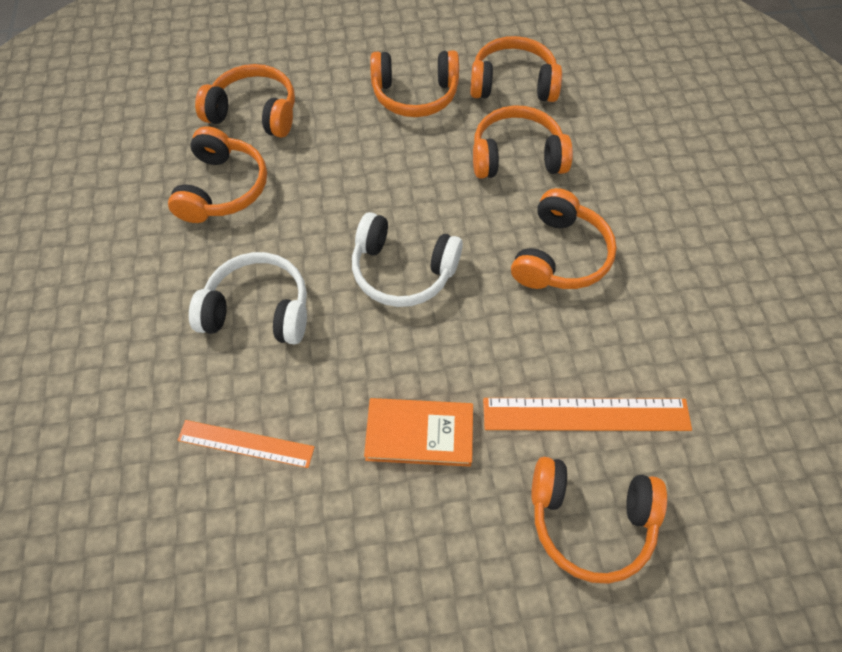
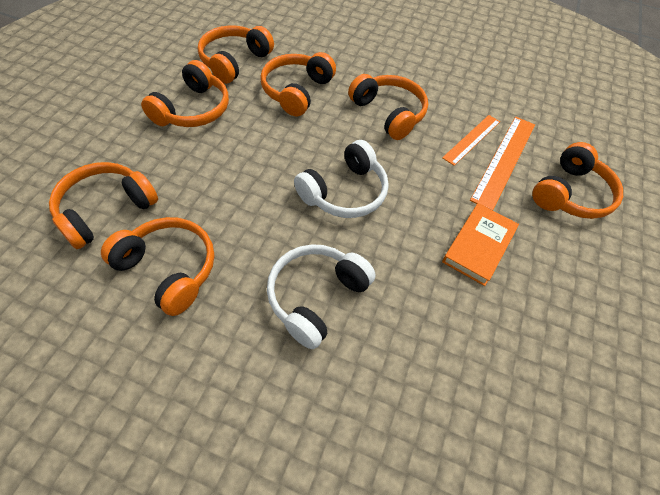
camera: 65 degrees left, 5 degrees down
(246, 444) = (434, 359): orange ruler -> orange ruler (472, 139)

